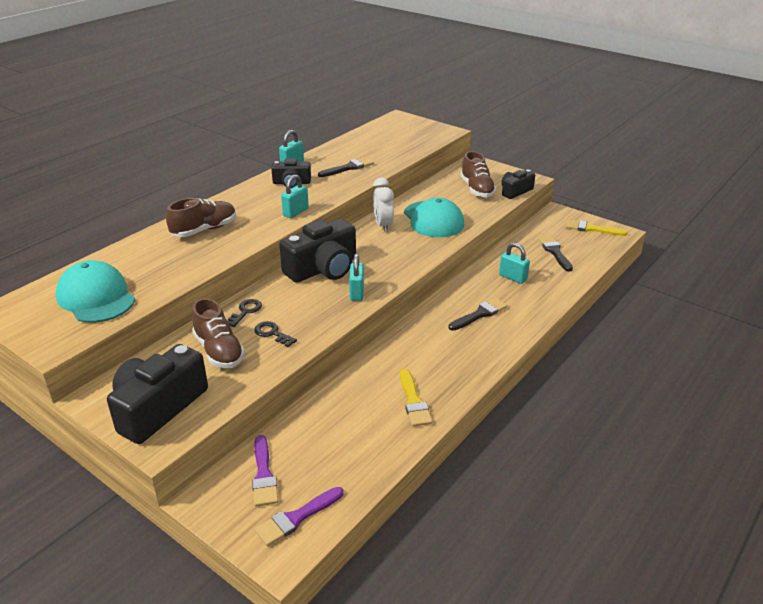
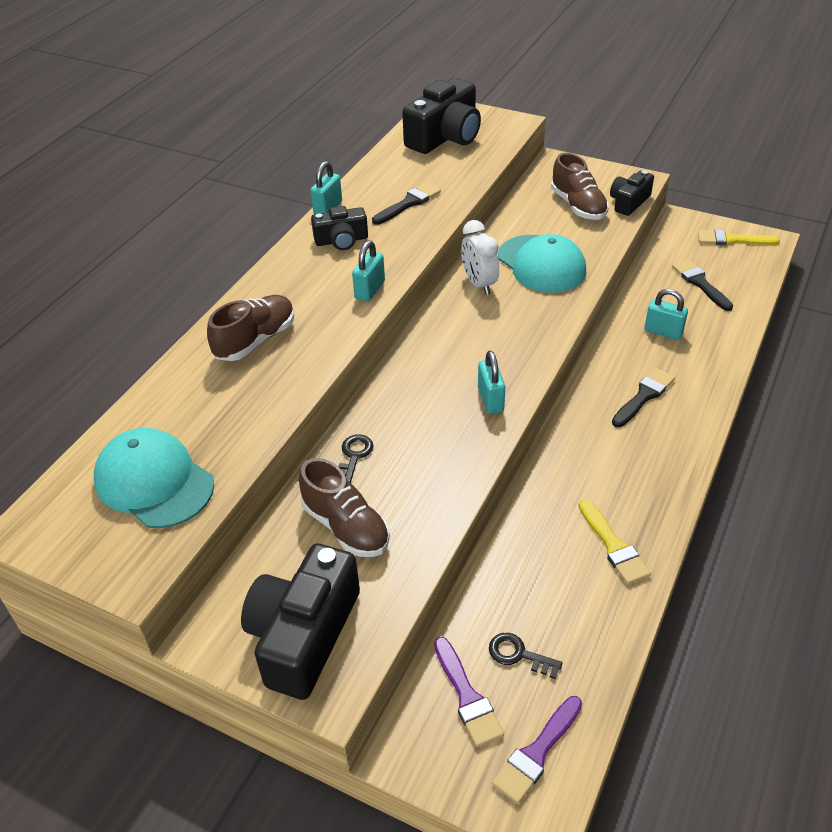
camera: 10 degrees left, 10 degrees up
(272, 333) = (406, 485): black key -> black key (519, 655)
(323, 269) = (429, 368): black camera -> black camera (445, 137)

